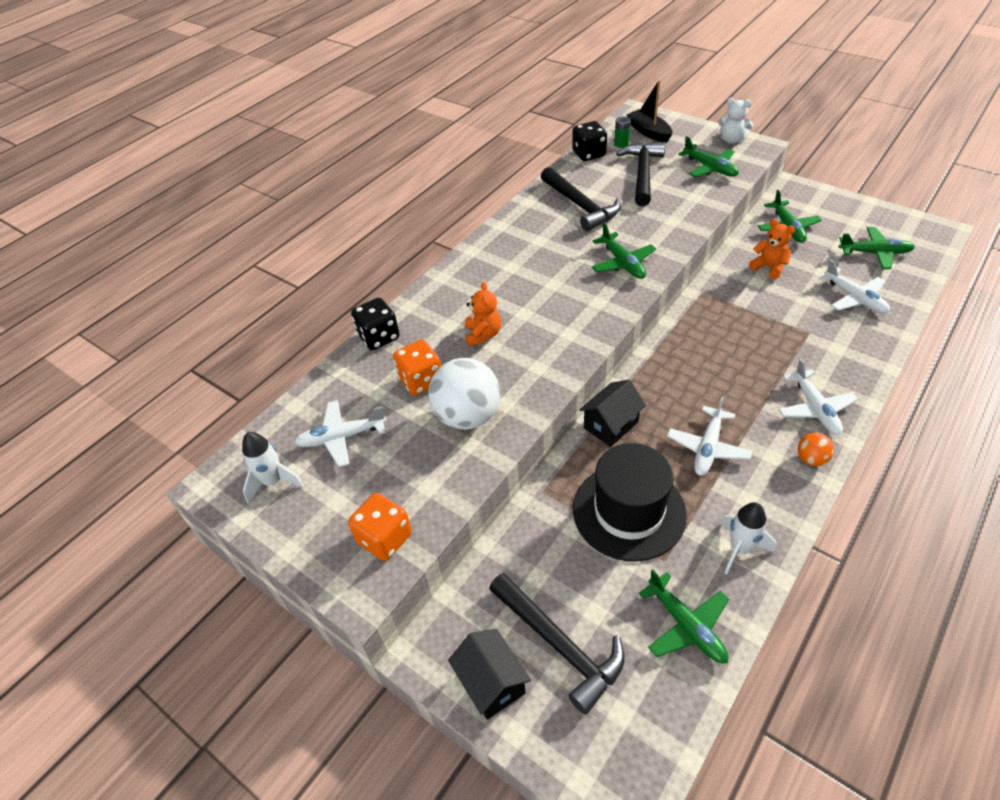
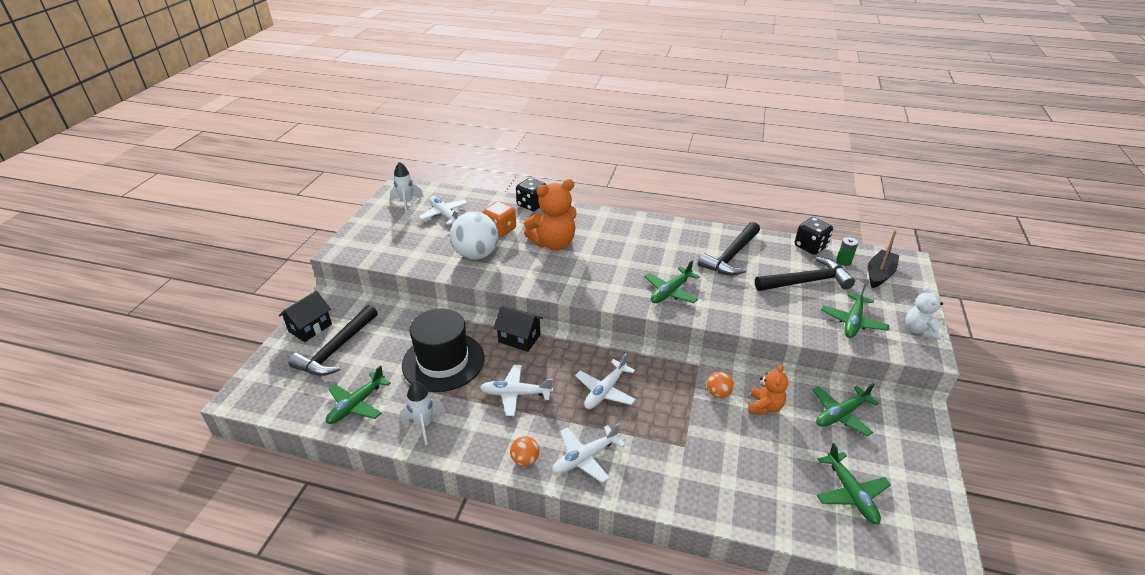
camera: 65 degrees right, 10 degrees down
(384, 538) = (376, 248): orange dice -> none
(483, 334) = (553, 243): orange teddy bear -> orange teddy bear, size x1.75
(745, 290) = (718, 393): none -> orange ball
(854, 298) = (758, 479): white plane -> white plane (605, 391)

